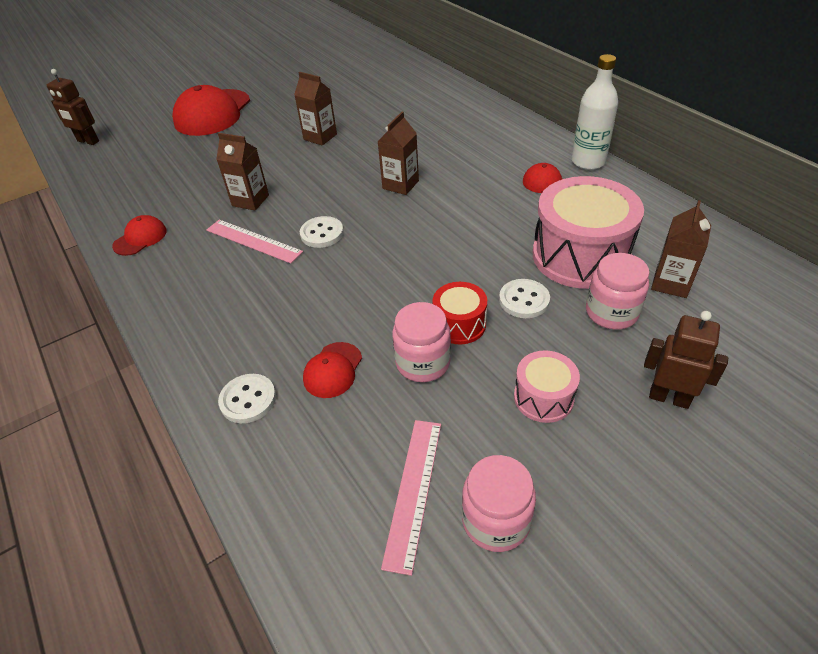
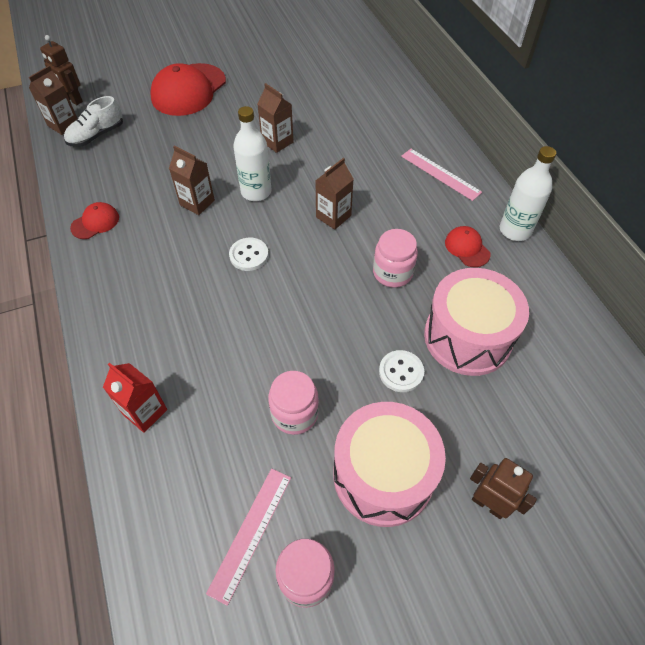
camera: 10 degrees right, 10 degrees up
(122, 165) = (96, 135): none -> white shoe
(248, 399) = (145, 412): white button -> red carton
(253, 241) = (189, 249): pink ruler -> pink ruler (440, 174)
(311, 180) = (256, 191): none -> white bottle
(333, 370) = (219, 401): red cap -> none
(459, 324) = (337, 383): red drum -> none
(543, 397) = (383, 475): pink drum -> pink drum, size x1.98
(611, 312) = (472, 405): pink jar -> pink jar (392, 273)
(671, 283) = (537, 387): brown carton -> brown carton (63, 125)

